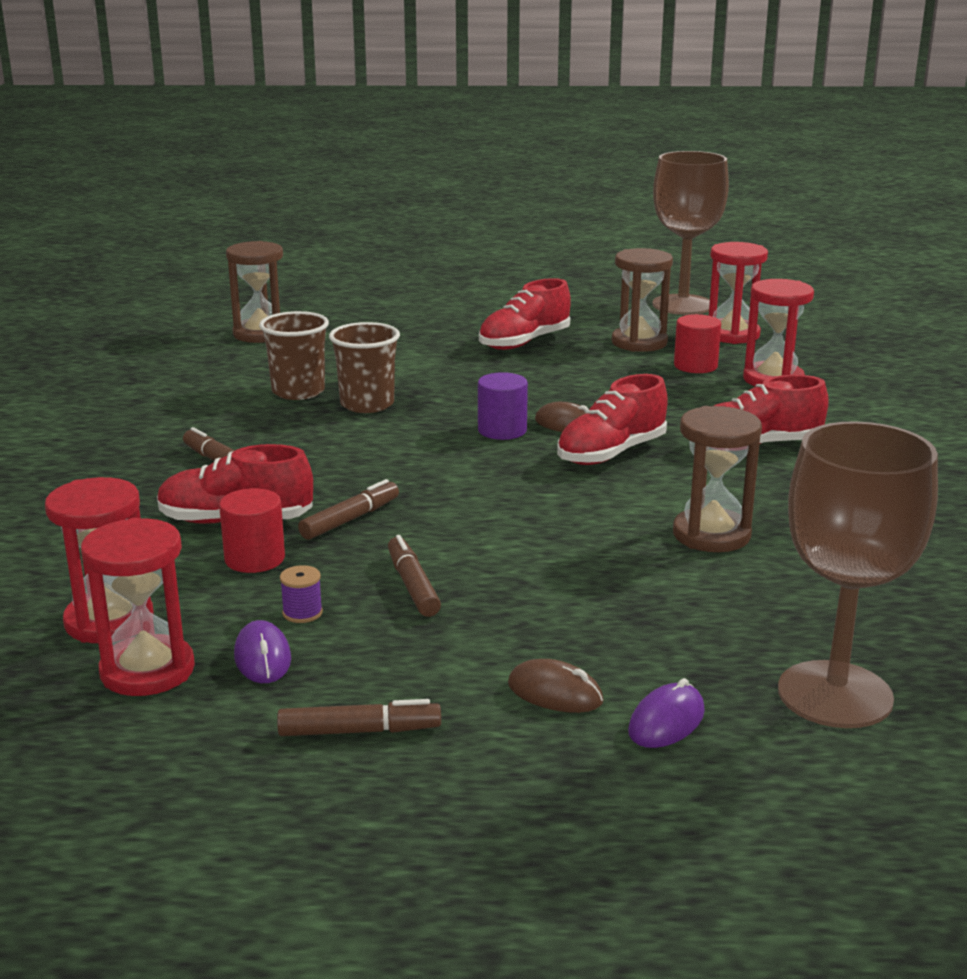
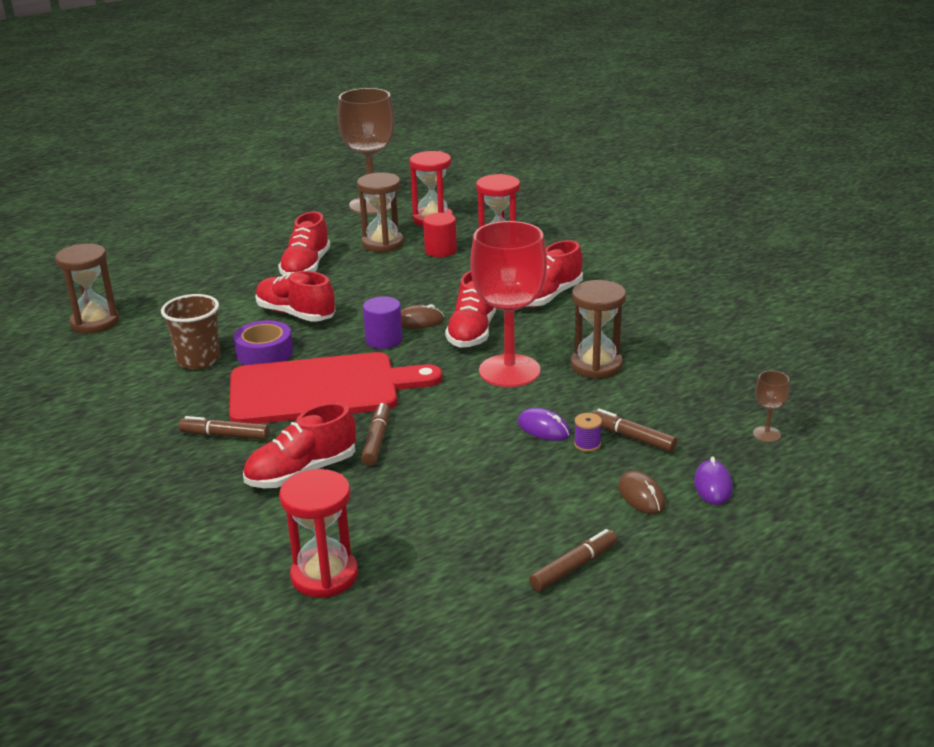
camera: 35 degrees left, 5 degrees up
(147, 671) = (400, 594): red hourglass -> none
(254, 559) = (355, 493): red cylinder -> none
(262, 658) = (457, 552): purple mouse -> purple mouse (543, 428)
(302, 613) = (438, 514): purple spool -> purple spool (587, 444)
(367, 404) = (264, 353): brown cup -> purple tape
(370, 454) = (321, 389): none -> red cutting board
(412, 585) = (478, 467): brown marker -> brown marker (632, 437)
(449, 380) = (296, 314): none -> red shoe
(555, 693) = (641, 496): brown mouse -> brown mouse turned 75 degrees clockwise
(595, 505) = (509, 371): none -> red goblet
(835, 694) = (766, 434): brown goblet -> brown goblet, size x0.40

